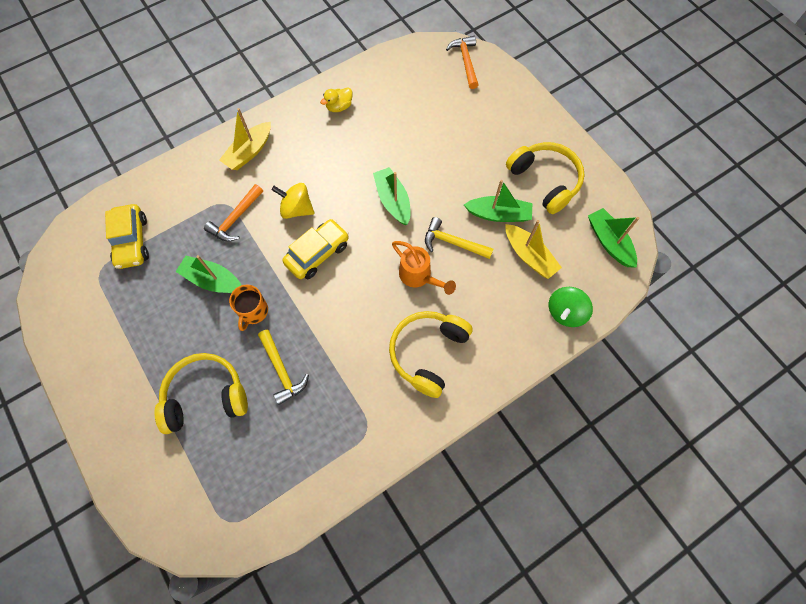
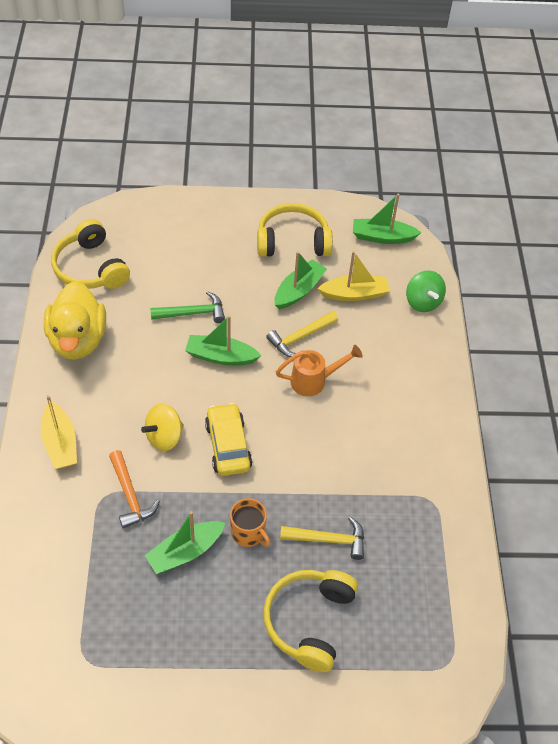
camera: 60 degrees left, 15 degrees down
(132, 241) = (75, 608): yellow car -> none
(339, 107) = (78, 340): yellow duck -> yellow duck, size x2.25
(418, 158) = (193, 313): none -> green hammer
(428, 353) = (392, 416): yellow headphones -> yellow headphones (90, 268)
(465, 61) = (120, 220): orange hammer -> none

